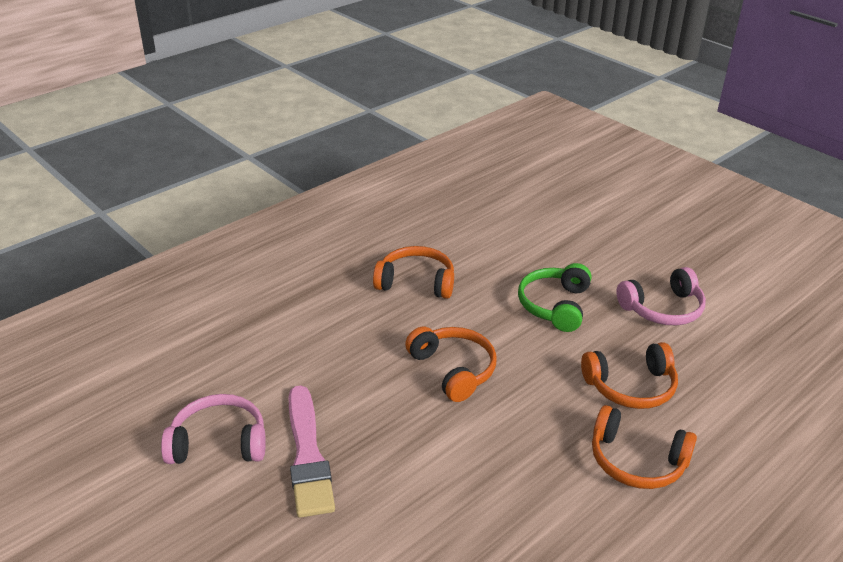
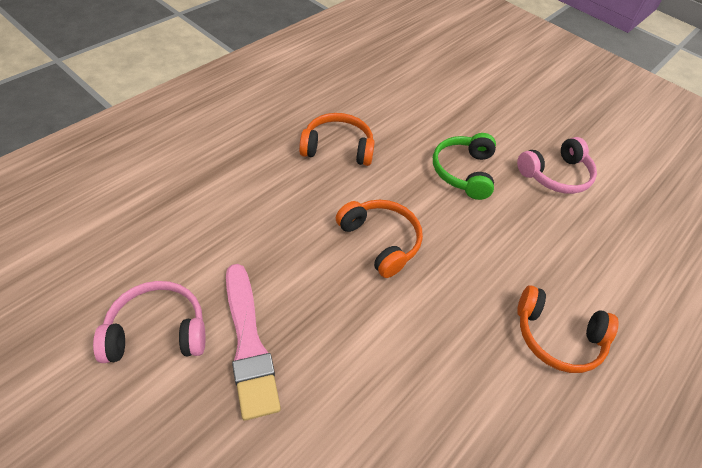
camera: 10 degrees left, 15 degrees up
(631, 387) = (541, 256): orange headphones -> none

